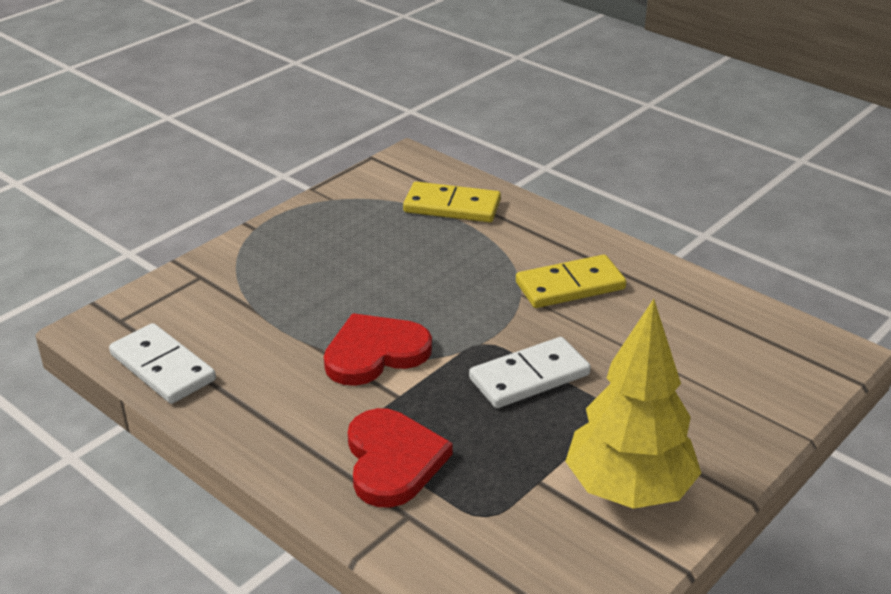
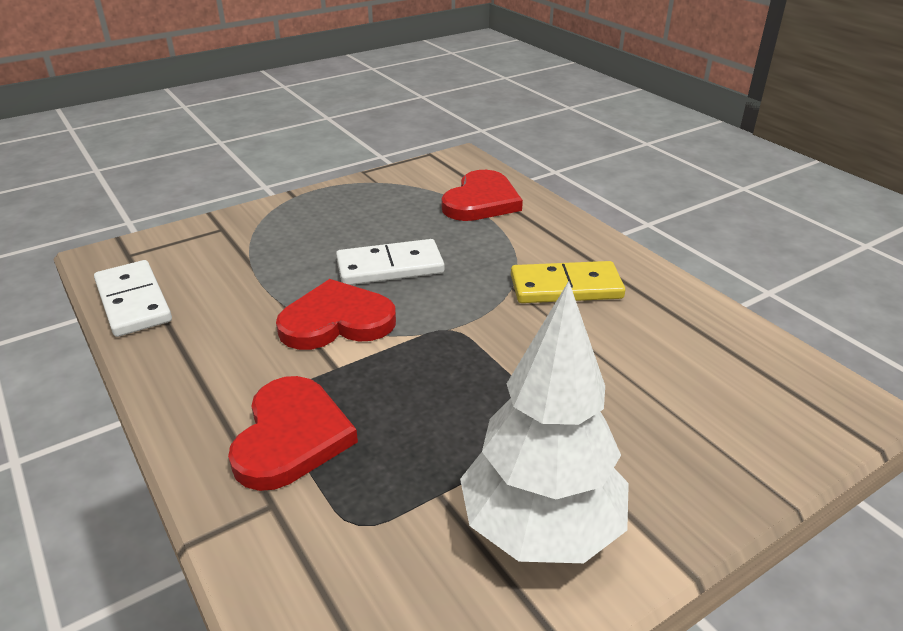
camera: 15 degrees right, 0 degrees up
(452, 206) = (481, 201): yellow domino -> red heart
(529, 377) = (482, 372): white domino -> white domino (390, 267)
(628, 490) = (541, 528): yellow tree -> white tree

